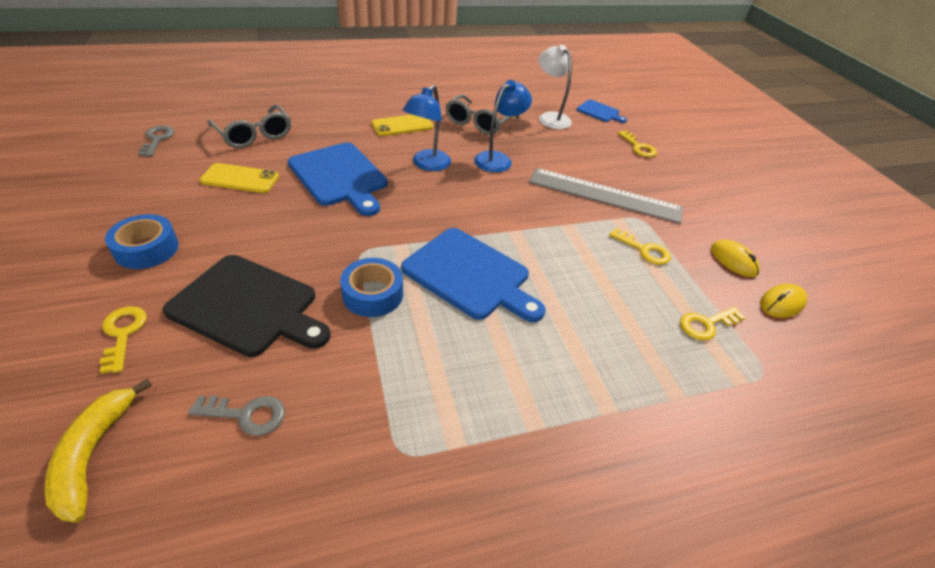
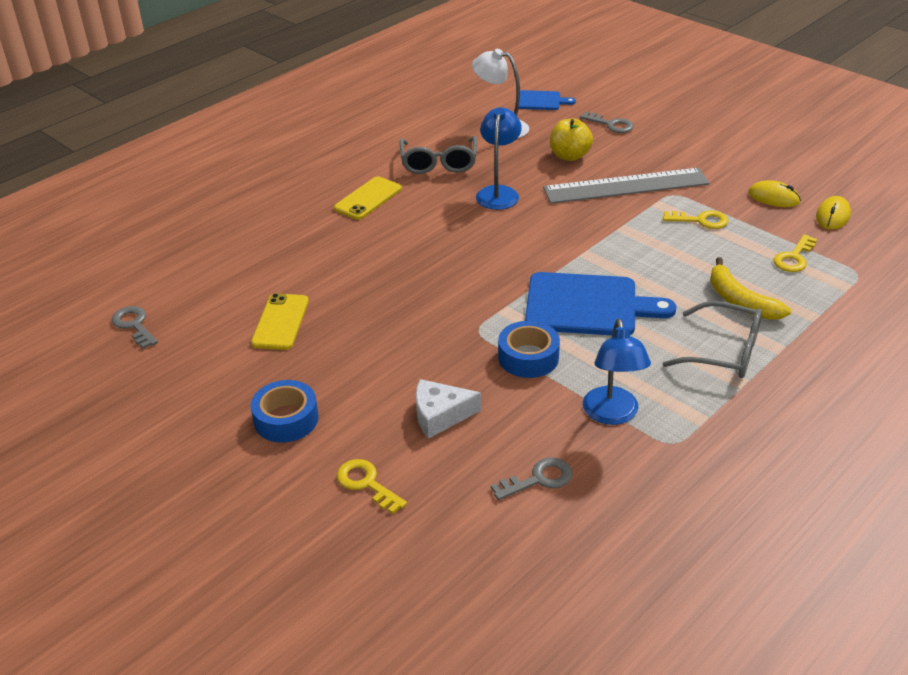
camera: 25 degrees left, 5 degrees down
(93, 454) = (463, 557): yellow banana -> yellow banana (740, 301)
(240, 179) = (280, 322): yellow phone -> yellow phone turned 60 degrees counterclockwise
(248, 306) = (440, 415): black cutting board -> white cheese
(254, 135) = (231, 275): grey glasses -> grey glasses (724, 352)
(340, 177) = (373, 276): blue cutting board -> none
(427, 165) = (440, 228): blue lamp -> blue lamp (612, 415)
(581, 156) = (569, 156): none -> yellow apple
(638, 147) = (611, 125): yellow key -> grey key

